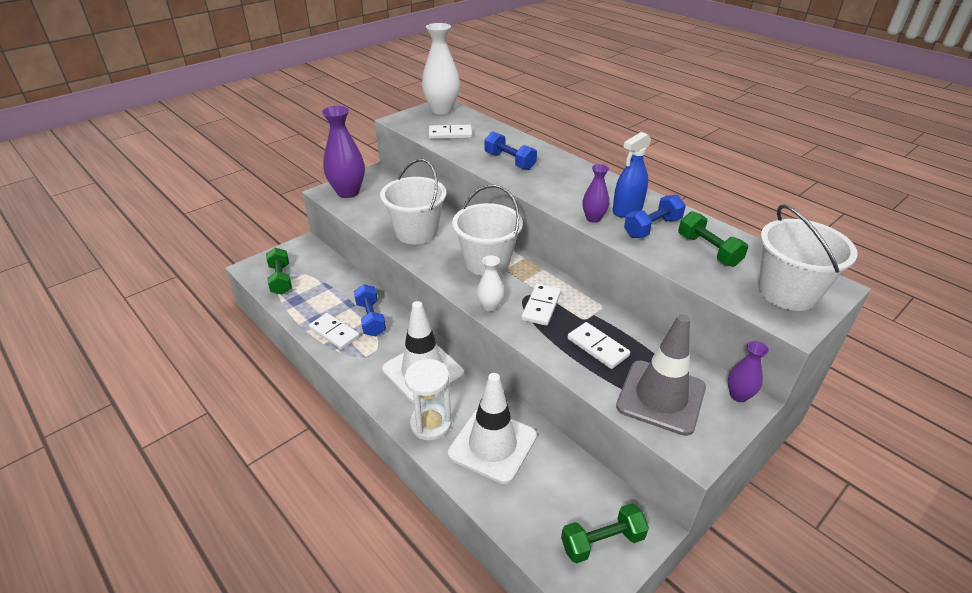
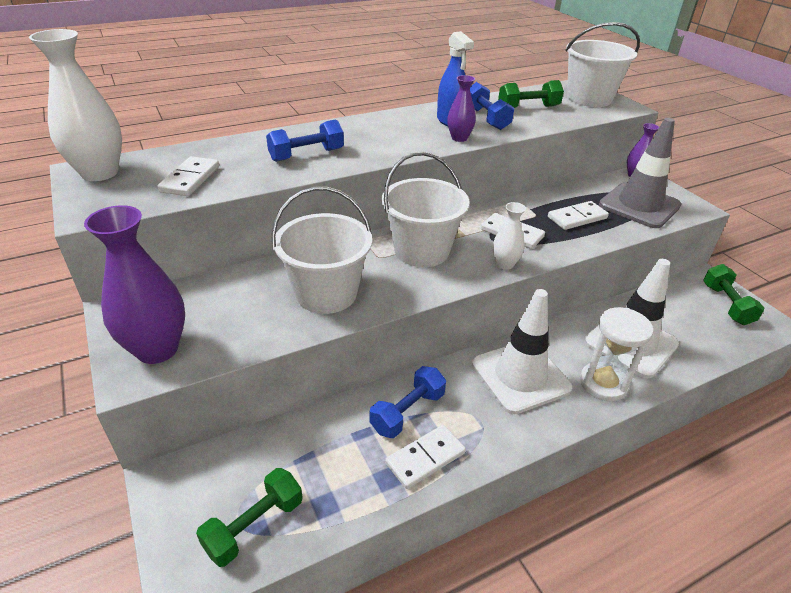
camera: 75 degrees left, 0 degrees up
(281, 279) = (254, 526): green dumbbell -> green dumbbell turned 45 degrees counterclockwise
(371, 319) = (407, 412): blue dumbbell -> blue dumbbell turned 45 degrees counterclockwise

